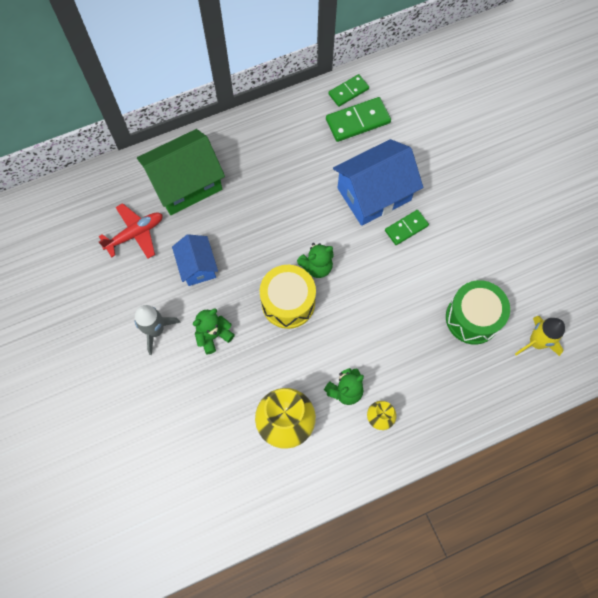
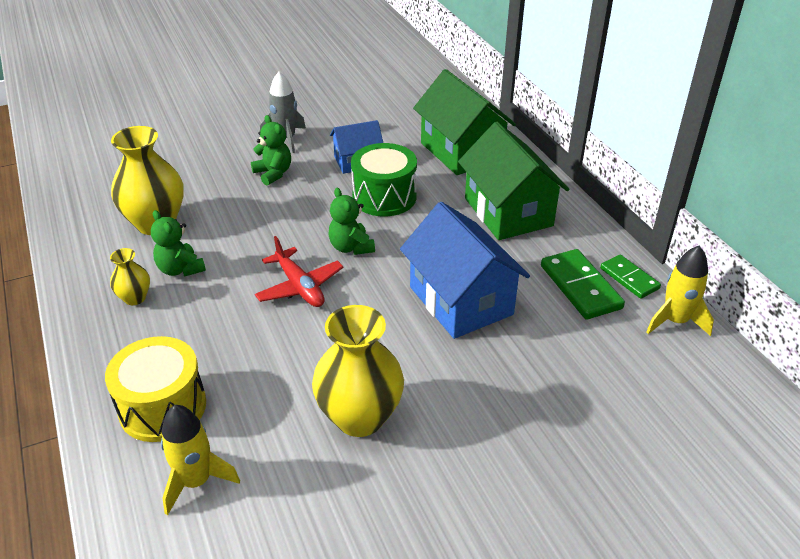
camera: 90 degrees right, 30 degrees down
(135, 234) = (398, 123): red plane -> red plane (300, 287)
(273, 156) = (508, 212): none -> green house
(288, 302) = (304, 224): yellow drum -> yellow drum (162, 407)
(388, 74) = (675, 321): none -> yellow rocket
(406, 228) = (406, 332): green domino -> none
(472, 318) = (253, 400): green drum -> green drum (384, 197)
(480, 254) = (360, 417): none -> yellow vase

